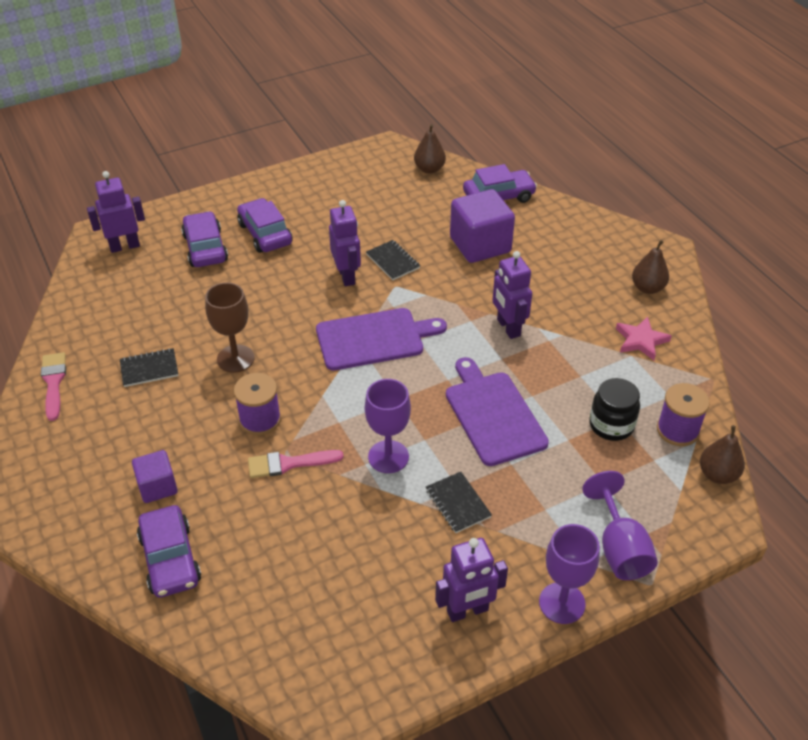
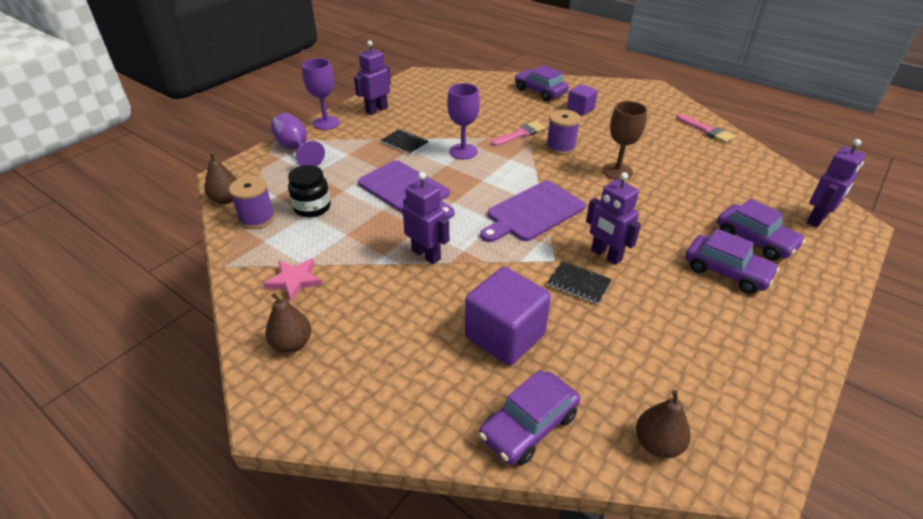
camera: 155 degrees right, 5 degrees down
(149, 369) = (663, 151): black notebook -> none

